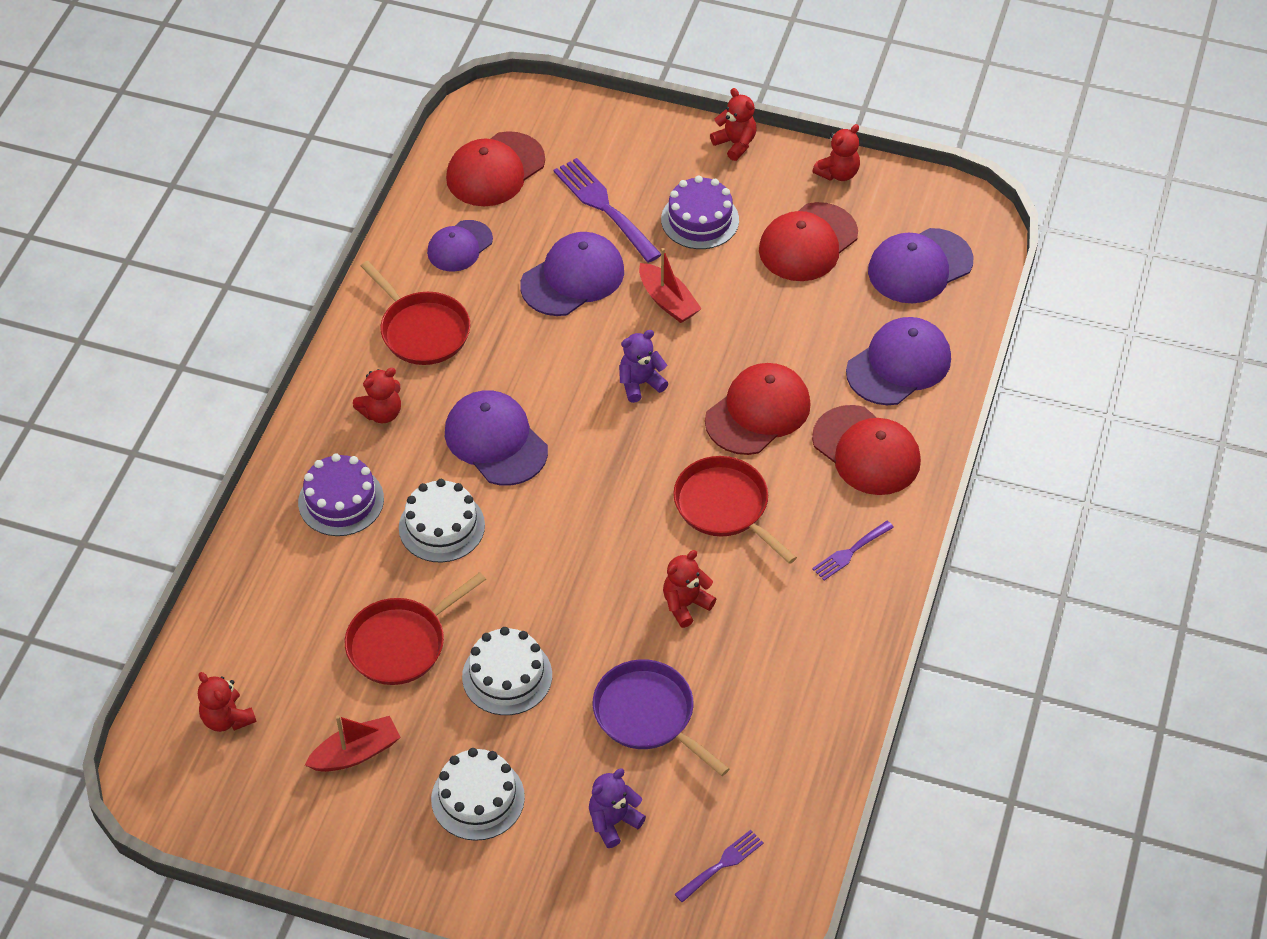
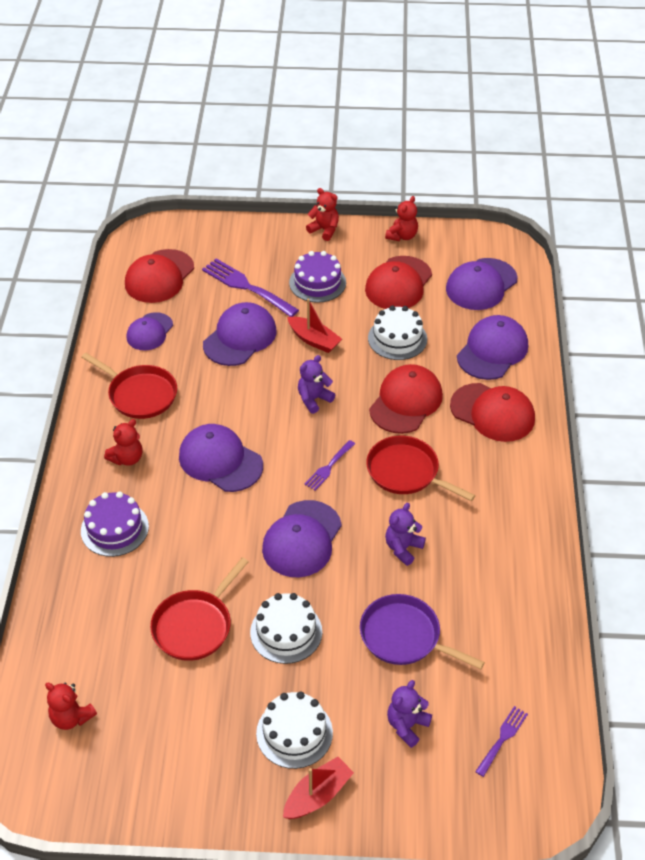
camera: 15 degrees left, 5 degrees down
(356, 753) = (185, 720): red boat -> red boat (317, 795)
(441, 526) = (199, 531): white cake -> white cake (397, 338)
(564, 565) = (302, 539): none -> purple cap
(685, 604) = (403, 548): red teddy bear -> purple teddy bear
(850, 552) = (508, 485): purple fork -> purple fork (329, 467)

